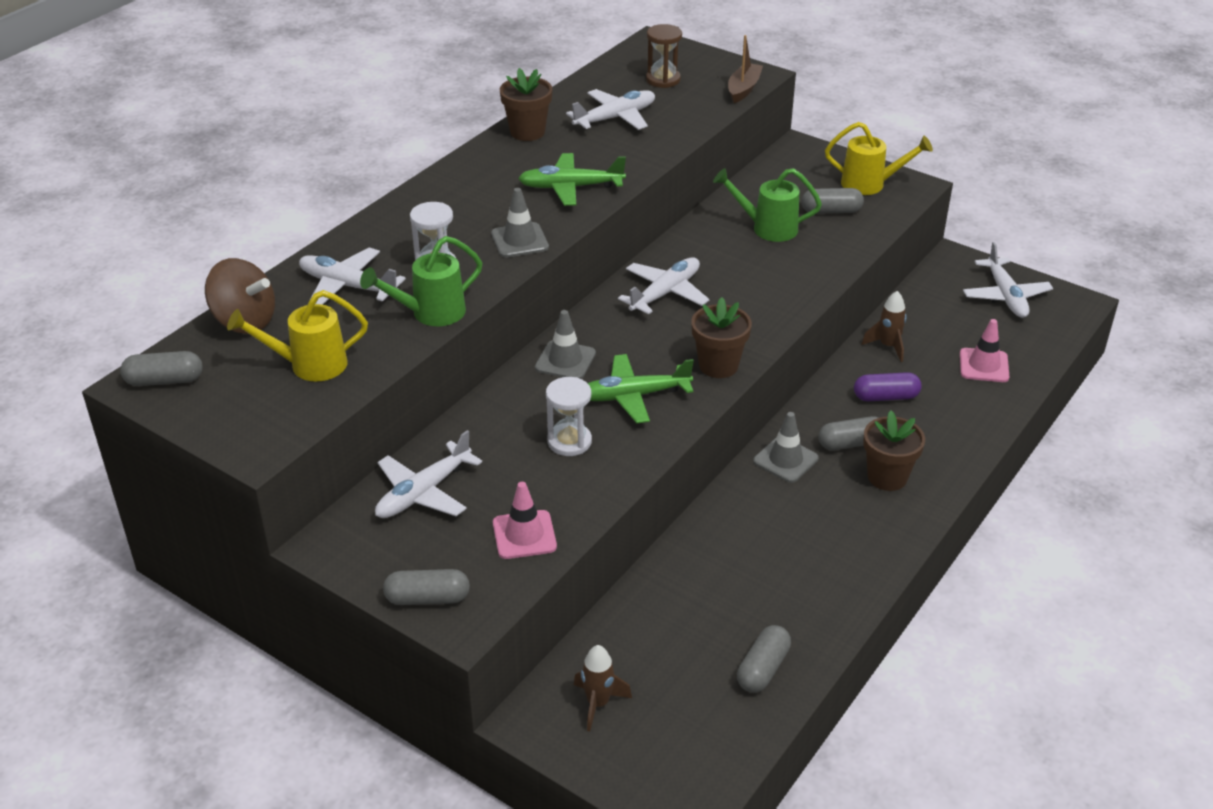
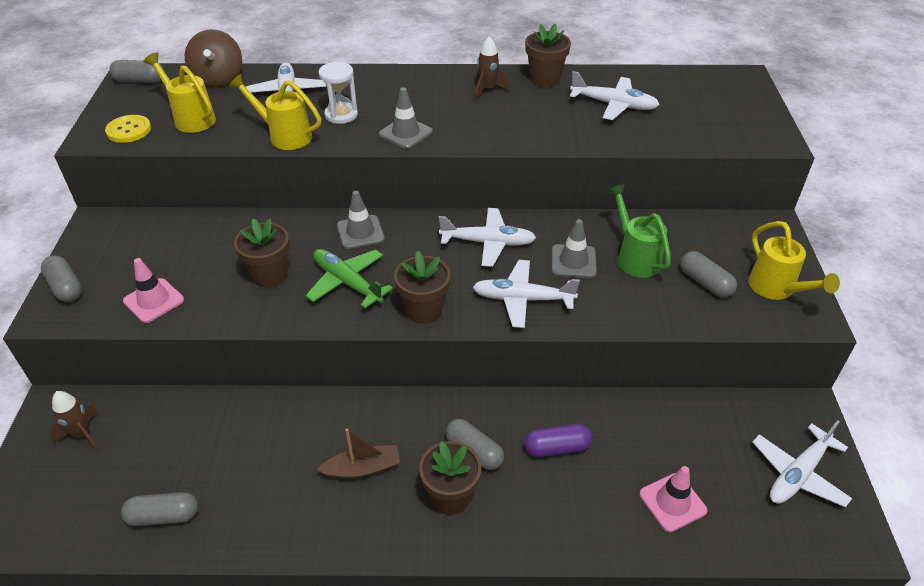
camera: 55 degrees right, 5 degrees up
(164, 380) = (140, 81): grey capsule -> grey capsule turned 45 degrees counterclockwise
(275, 417) = (129, 130): none -> yellow button
(424, 492) = (171, 237): white plane -> white plane (523, 299)
(430, 313) = (285, 136): green watering can -> yellow watering can
(569, 441) = (270, 275): white hourglass -> brown flower pot
(571, 187) = (497, 125): green plane -> none
(663, 80) = (698, 102): brown hourglass -> none
(743, 89) = (744, 143): brown boat -> brown boat (363, 469)
(785, 460) = (418, 418): grey traffic cone -> grey traffic cone (573, 261)
(885, 397) = (557, 448): purple capsule -> purple capsule turned 60 degrees counterclockwise
(888, 346) = (628, 418): brown rocket -> brown rocket (487, 90)

